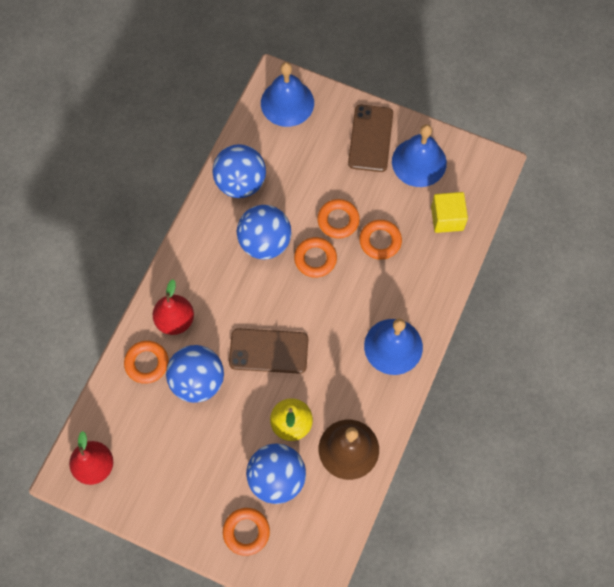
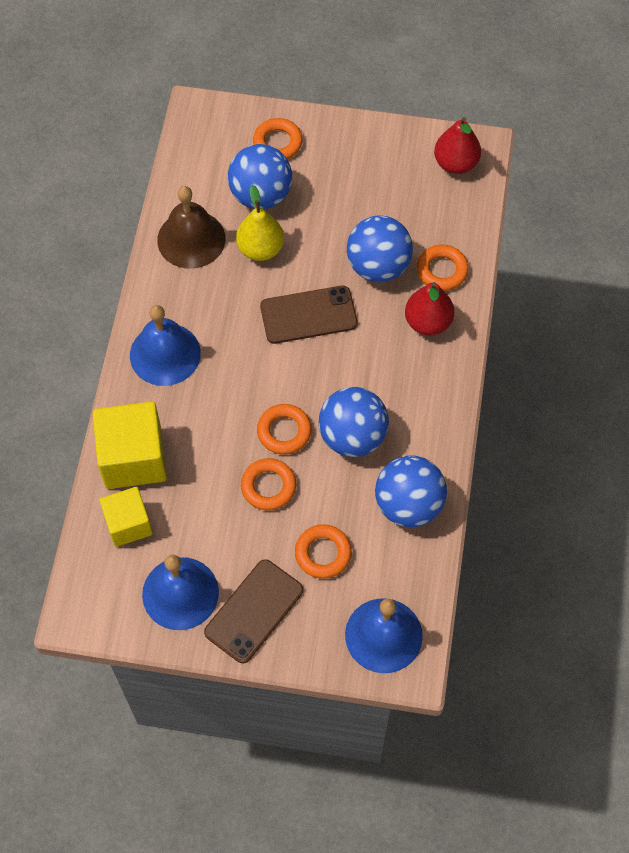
camera: 165 degrees right, 5 degrees down
(370, 138) = (254, 611): brown phone -> brown phone turned 45 degrees clockwise
(380, 241) = (208, 473): orange ring -> orange ring (323, 553)
(434, 266) = (133, 458): none -> yellow cube

